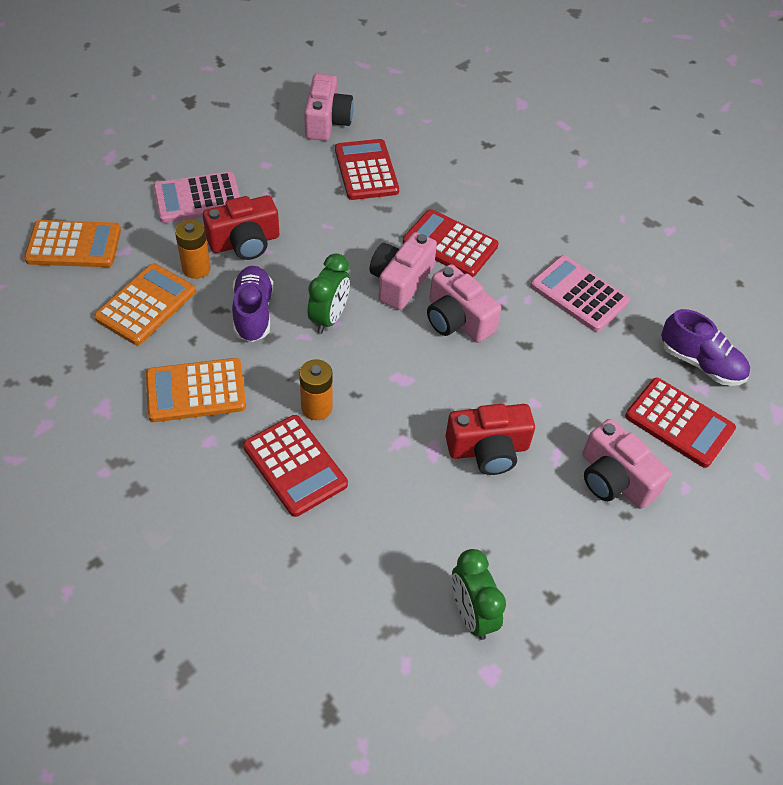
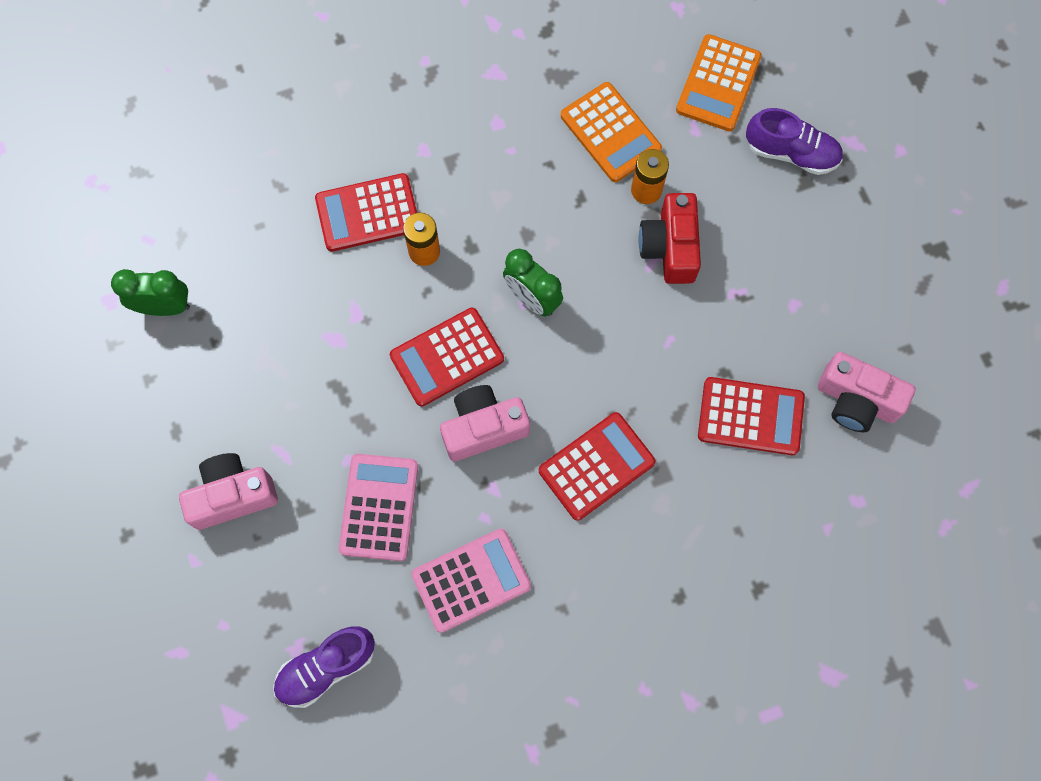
camera: 115 degrees right, 20 degrees up
(196, 391) = (485, 152): orange calculator -> none
(197, 198) = (755, 217): pink calculator -> pink calculator (379, 507)
(253, 313) = (565, 228): purple shoe -> purple shoe (791, 153)
(400, 281) = (558, 389): pink camera -> none
(488, 450) = (314, 390): red camera -> none
(679, 423) = (265, 598): red calculator -> red calculator (447, 357)

